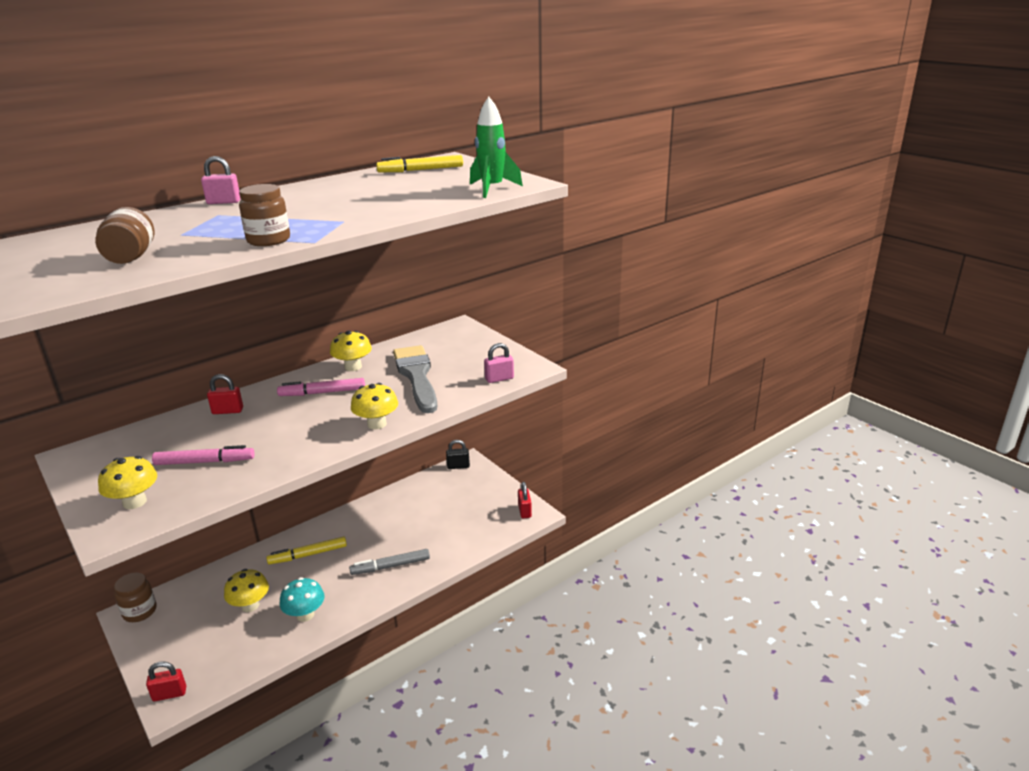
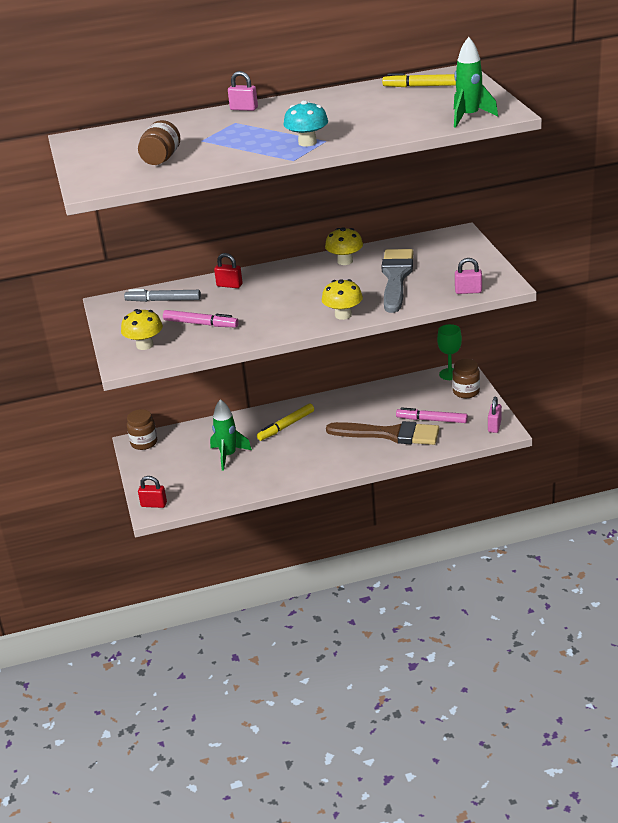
camera: 25 degrees right, 5 degrees up
(250, 605) = (228, 455): yellow mushroom -> green rocket
(268, 240) = (261, 154): brown jar -> brown jar (466, 392)
(305, 615) = (269, 471): turquoise mushroom -> turquoise mushroom (307, 142)
(308, 555) = (286, 426): yellow marker -> yellow marker turned 45 degrees counterclockwise
(322, 393) = (310, 281): pink marker -> pink marker (431, 420)
(390, 566) = (352, 449): grey marker -> grey marker (163, 300)
(424, 541) = (389, 434): none -> brown brush
(458, 466) = (450, 374): black padlock -> green goblet
(524, 511) = (494, 426): red padlock -> pink padlock

